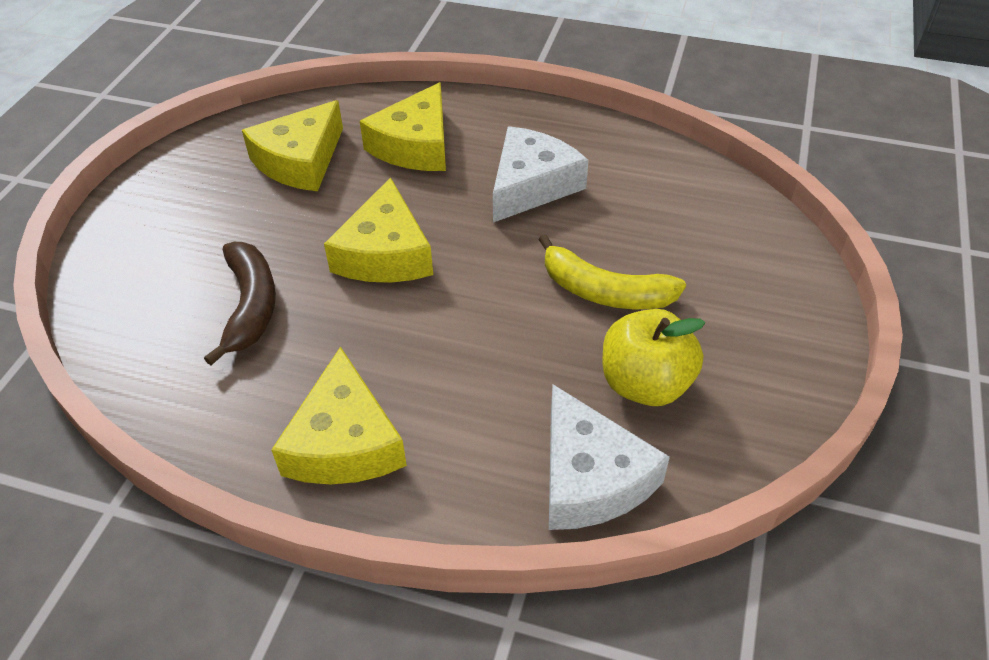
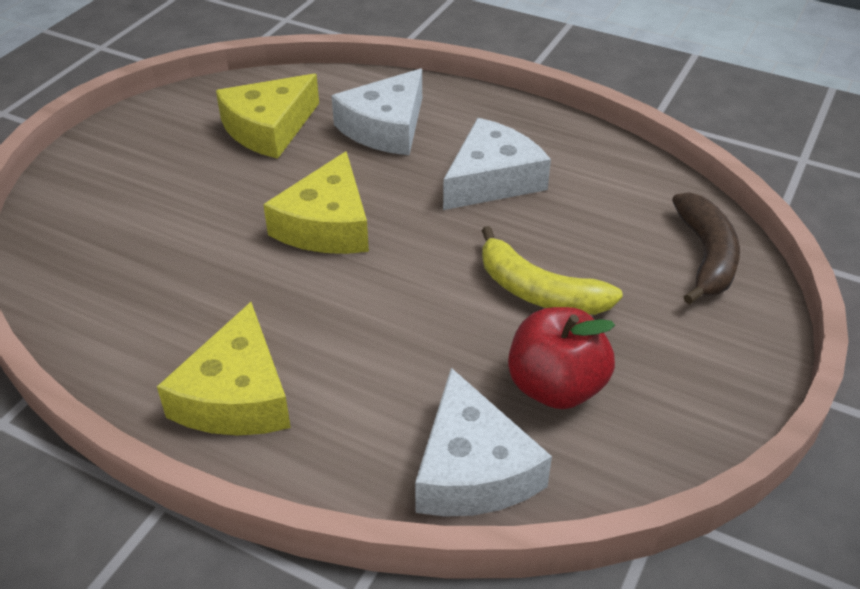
camera: 10 degrees right, 5 degrees down
(250, 306) = (182, 256): brown banana -> brown banana (706, 256)
(415, 145) = (386, 127): yellow cheese -> white cheese
(645, 384) = (556, 387): yellow apple -> red apple

